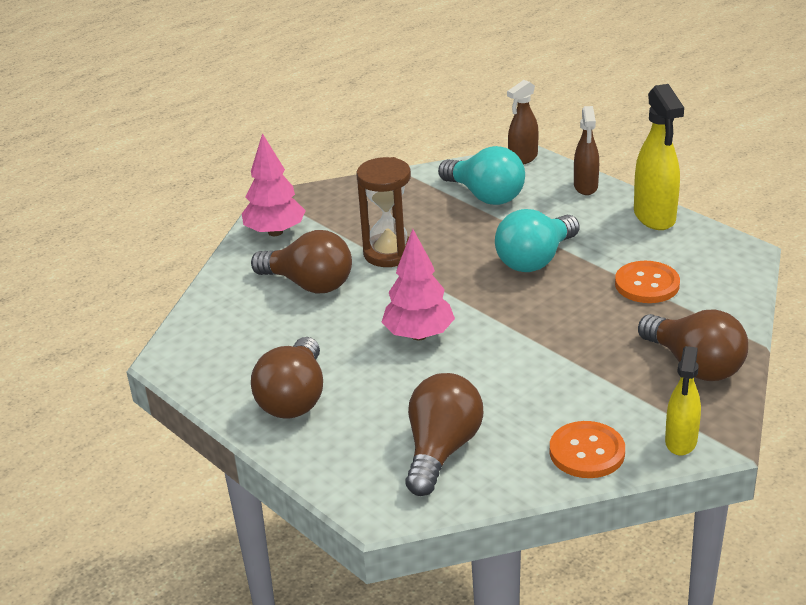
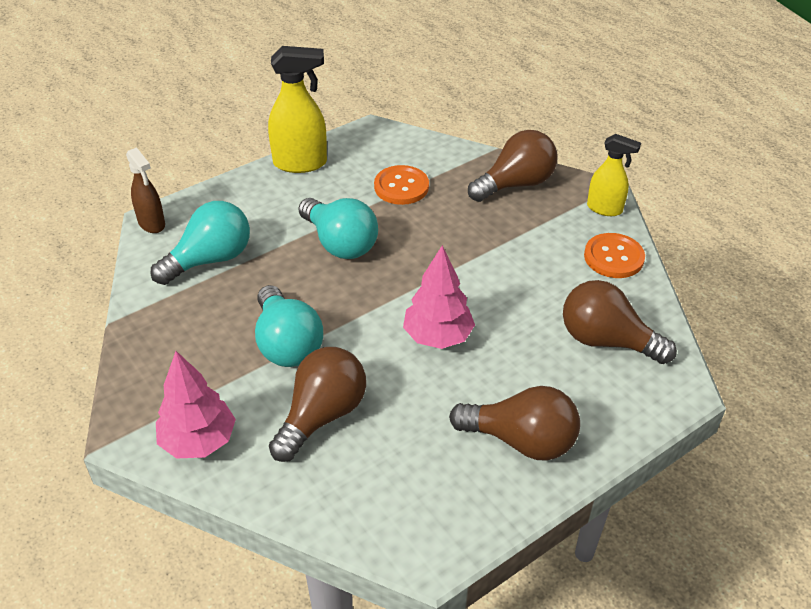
camera: 85 degrees left, 10 degrees up
(389, 253) = (287, 344): brown hourglass -> turquoise light bulb
(585, 187) = (229, 193): brown spray bottle -> none

